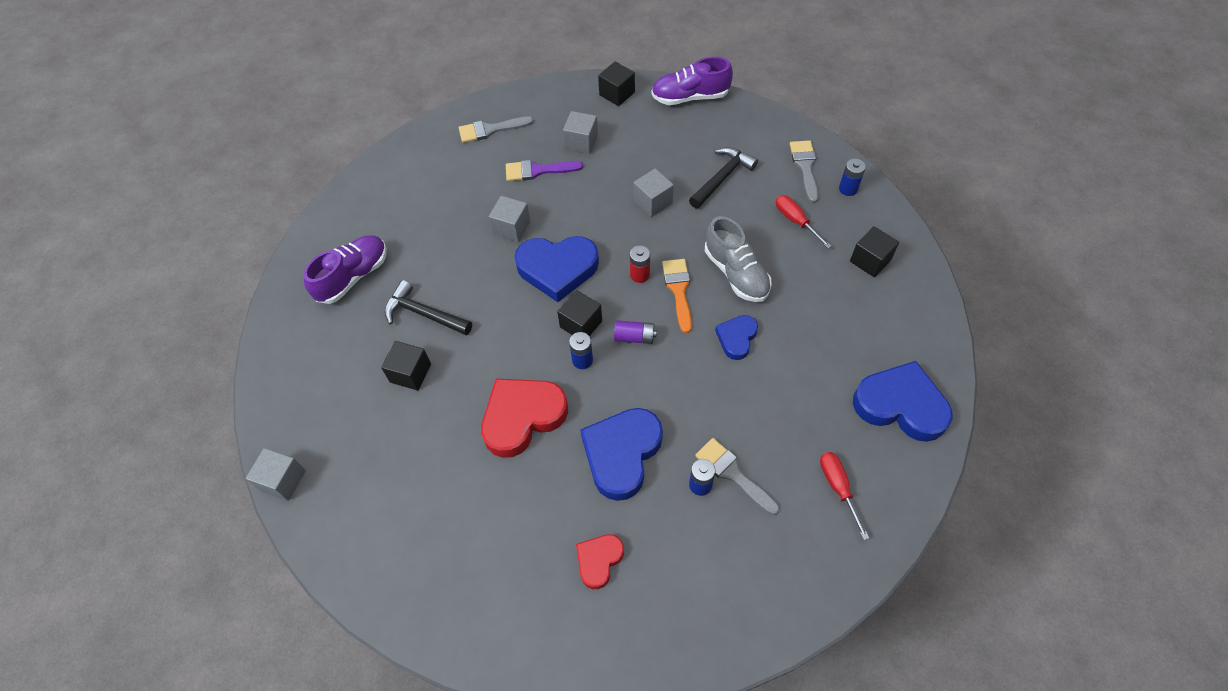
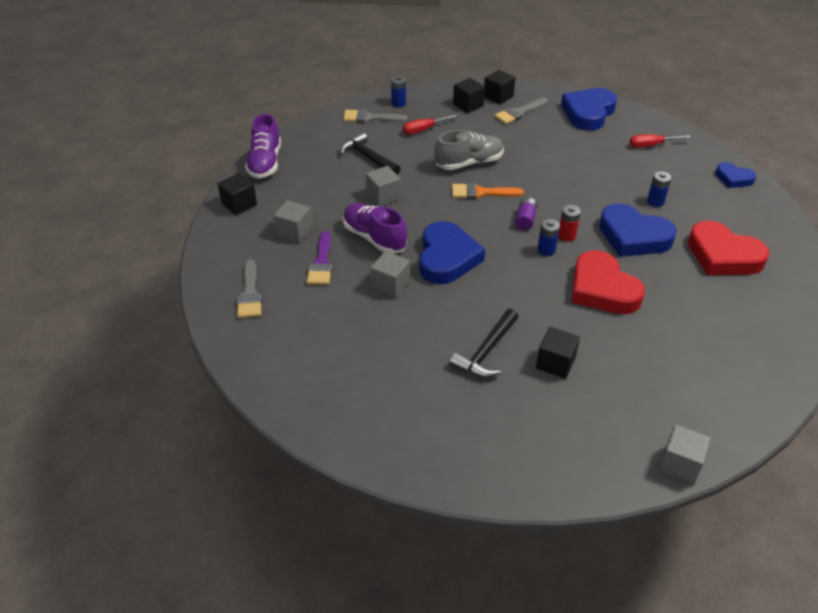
camera: 85 degrees left, 15 degrees down
(353, 277) = (429, 411): purple shoe -> purple shoe (374, 238)
(581, 324) = (509, 248): black cube -> black cube (498, 96)
(599, 560) = (723, 255): red heart -> red heart, size x1.82
(640, 275) = (462, 211): red battery -> red battery (566, 236)
(733, 473) = (645, 186): grey brush -> grey brush (519, 112)
(736, 338) = (530, 170): blue heart -> blue heart (733, 178)

